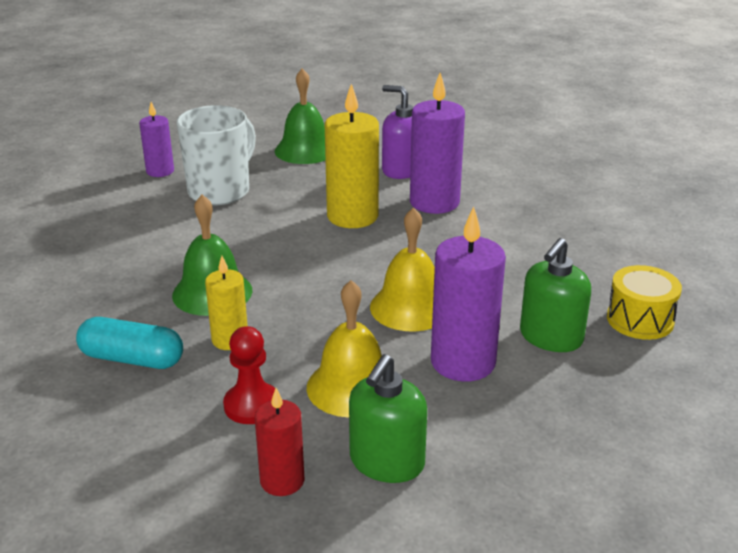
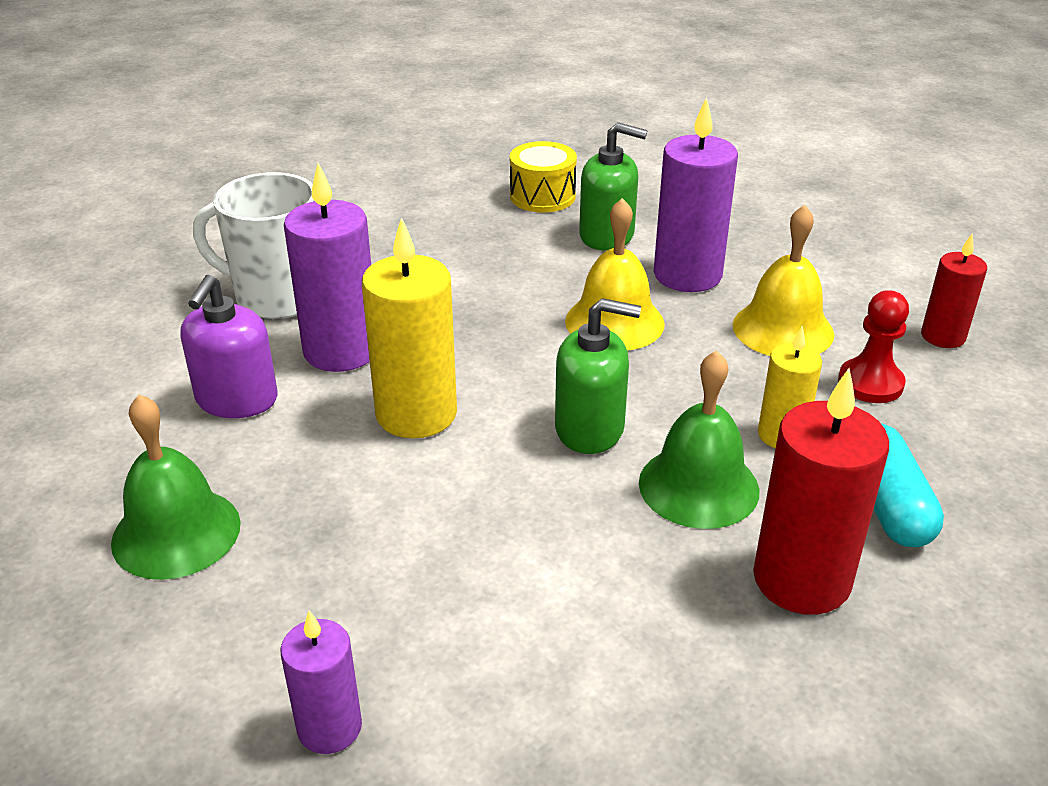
camera: 110 degrees left, 5 degrees up
(111, 304) = (801, 579): none -> red candle
(220, 191) = (388, 592): white mug -> white mug (277, 296)
(386, 462) = (862, 289): green soap dispenser -> green soap dispenser (590, 429)

